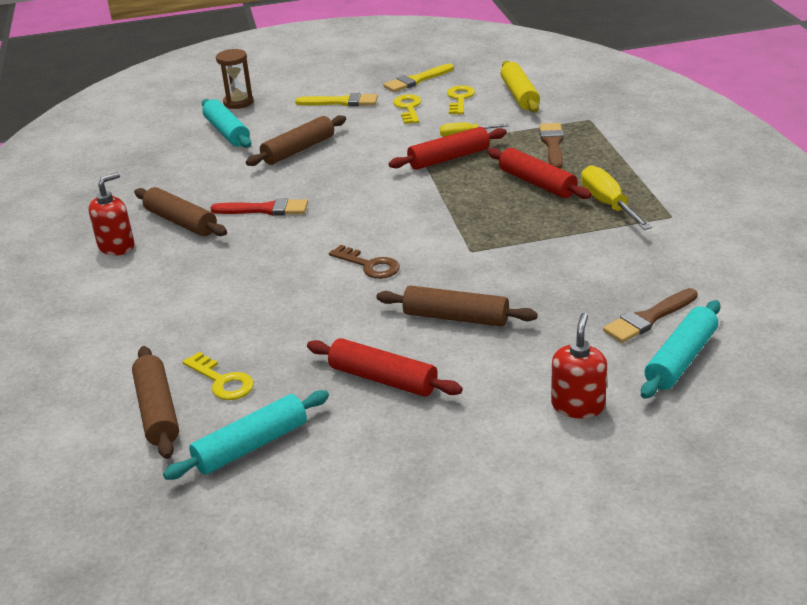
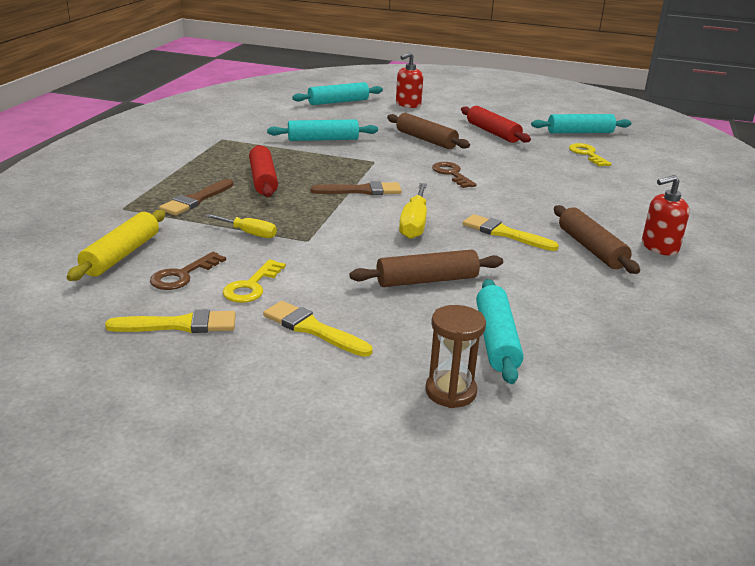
camera: 155 degrees left, 5 degrees down
(157, 411) = (630, 154): brown rolling pin -> none
(265, 209) = (504, 233): red brush -> yellow brush
(449, 158) = (296, 219): red rolling pin -> none
(460, 99) = (183, 275): yellow key -> brown key
(572, 262) = (323, 139): none -> turquoise rolling pin
(608, 204) = (244, 155): yellow screwdriver -> yellow screwdriver (414, 224)
(648, 318) = (326, 114): brown brush -> brown brush (361, 191)

